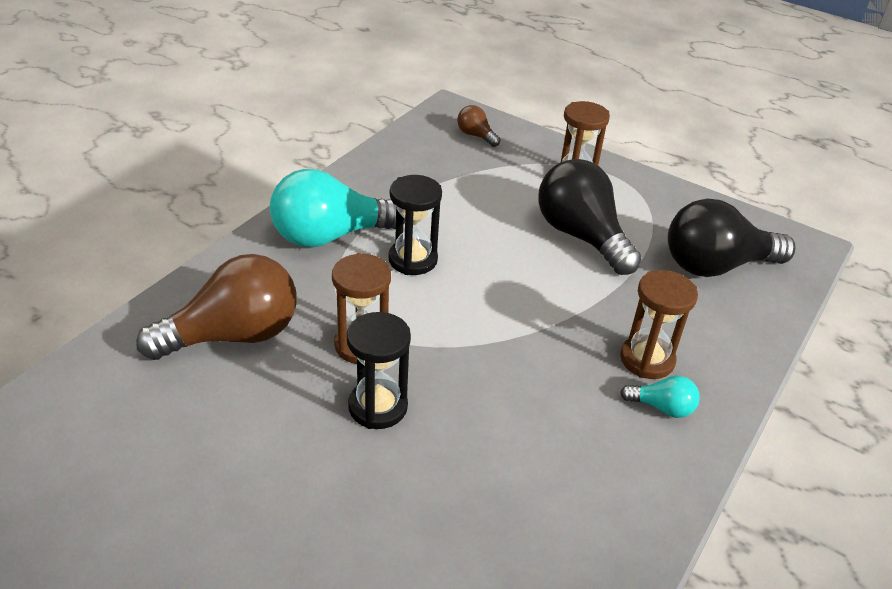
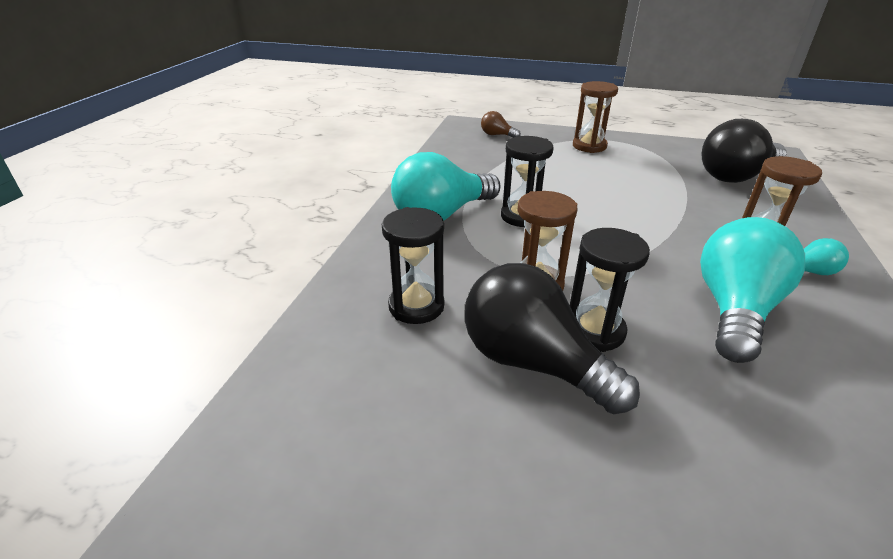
camera: 15 degrees left, 5 degrees down
(233, 335) = (416, 306): brown light bulb -> black hourglass
(535, 425) = (734, 310): none -> turquoise light bulb
(581, 236) = (629, 177): black light bulb -> black light bulb (533, 363)

